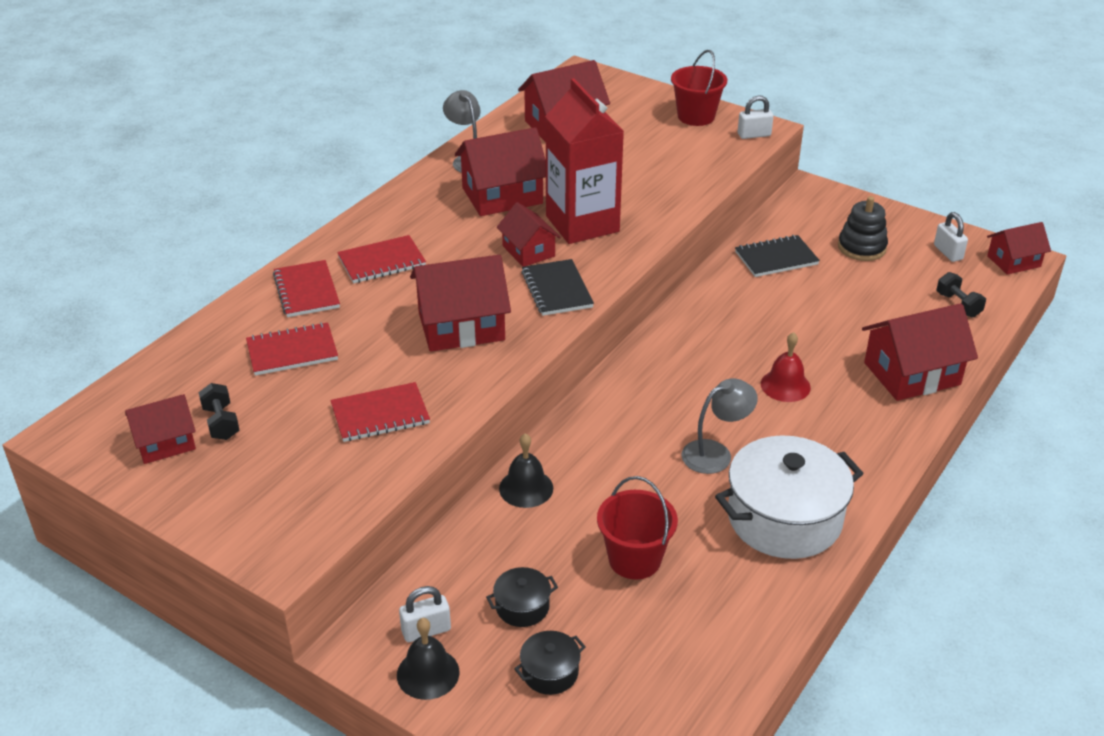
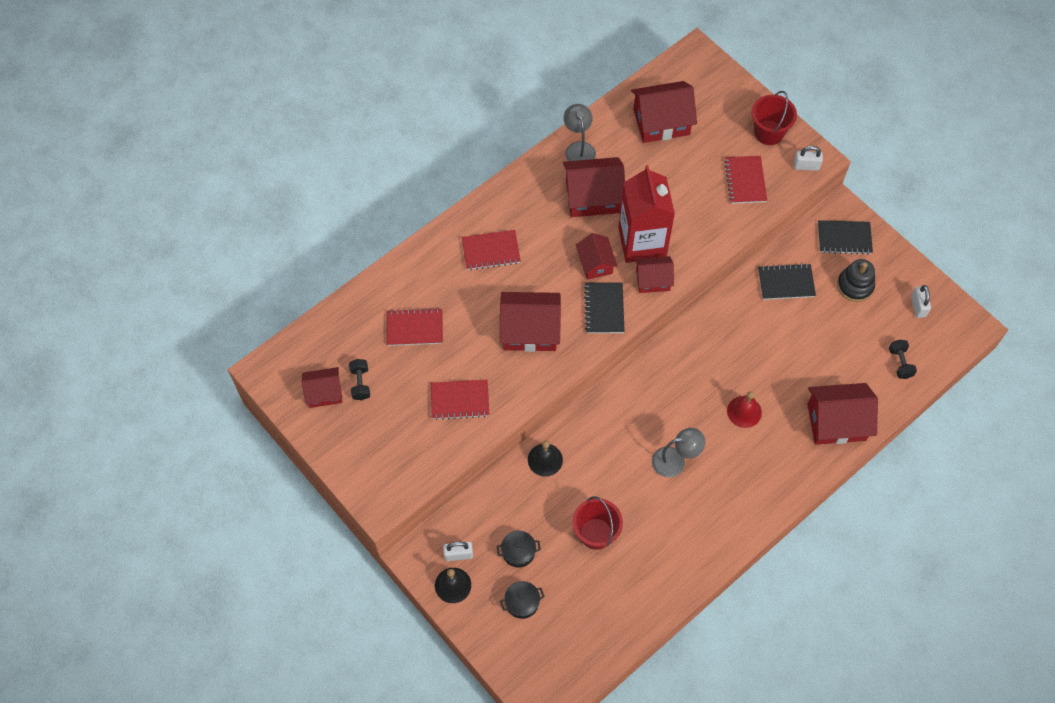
camera: 15 degrees right, 25 degrees up
(306, 291) = (434, 270): red notebook -> red notebook (745, 181)
(784, 518) = (700, 525): white pot -> none
(825, 211) = (844, 238): none -> black notebook
(1013, 261) = (963, 327): red house -> red house (653, 280)

